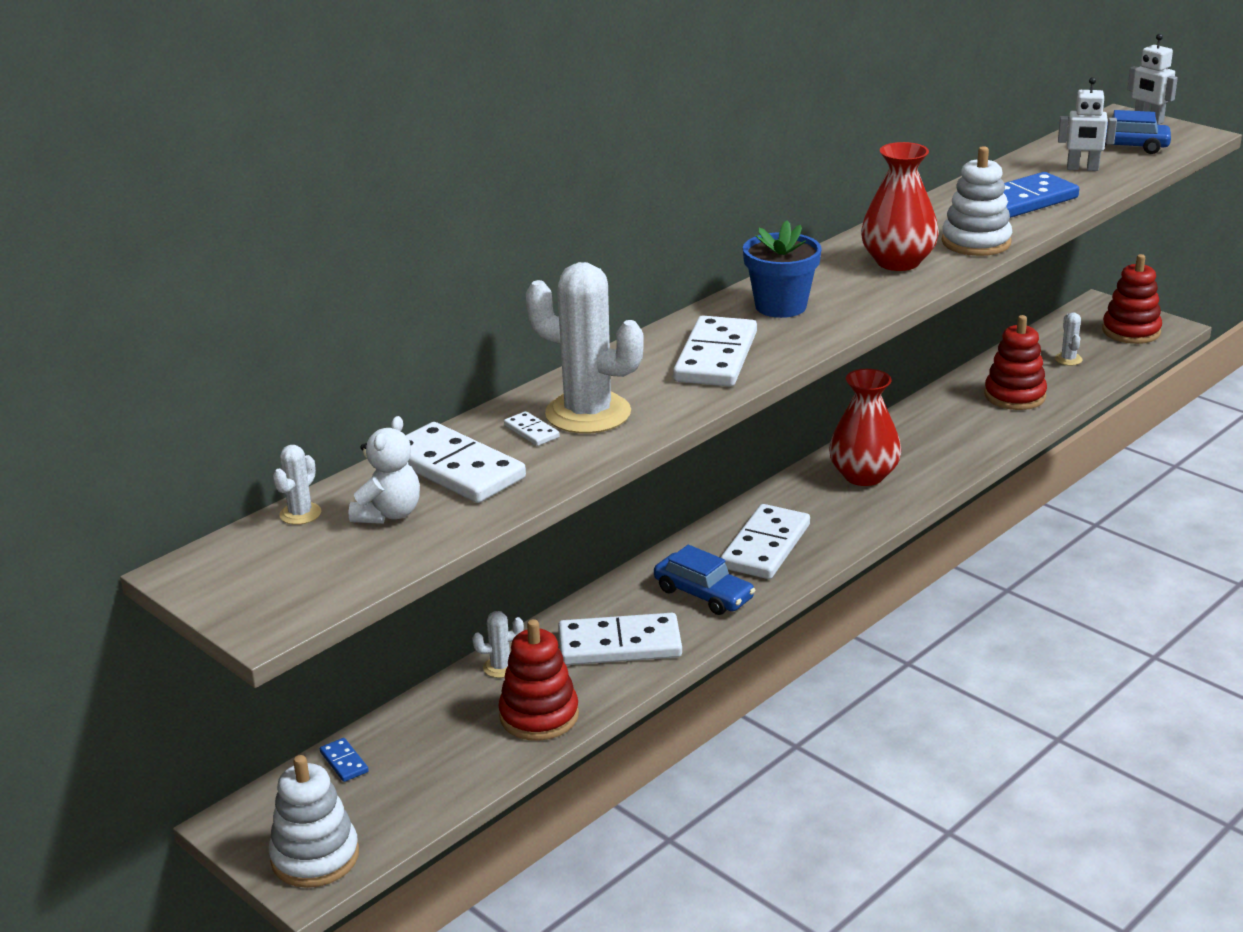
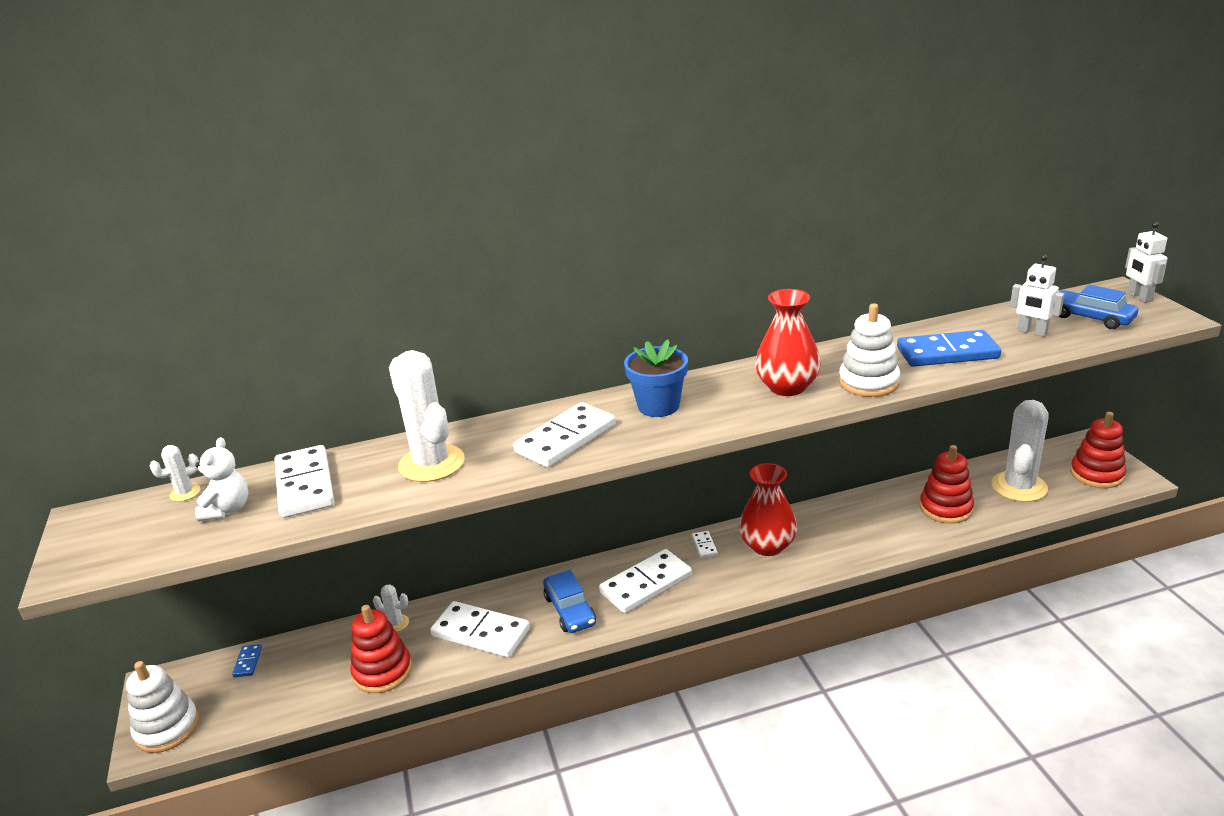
camera: 30 degrees right, 0 degrees up
(388, 514) = (227, 509): white teddy bear -> white teddy bear turned 45 degrees counterclockwise
(531, 431) = (381, 468): white domino -> white domino (704, 546)
(1068, 359) = (1019, 487): white cactus -> white cactus, size x2.26

